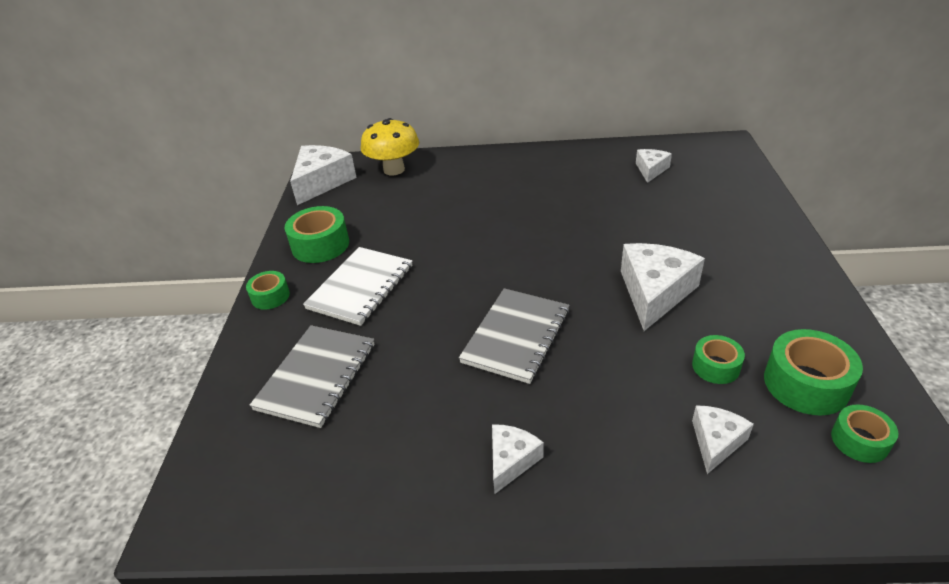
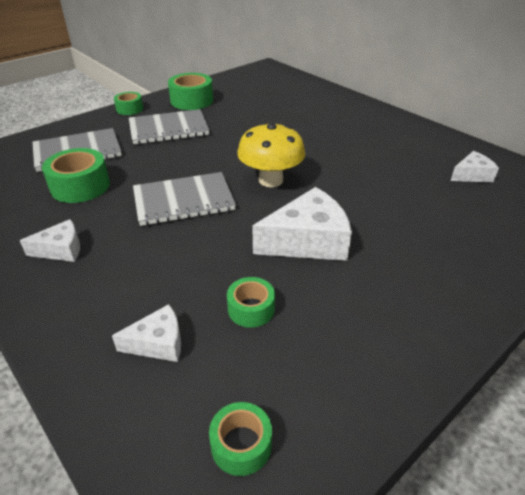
camera: 45 degrees right, 0 degrees up
(322, 182) = (251, 74): white cheese -> none
(360, 287) = (168, 129): white notebook -> grey notebook
(394, 169) = (298, 86): yellow mushroom -> yellow mushroom (270, 180)
(806, 383) = (286, 376): green tape -> green tape (80, 186)

